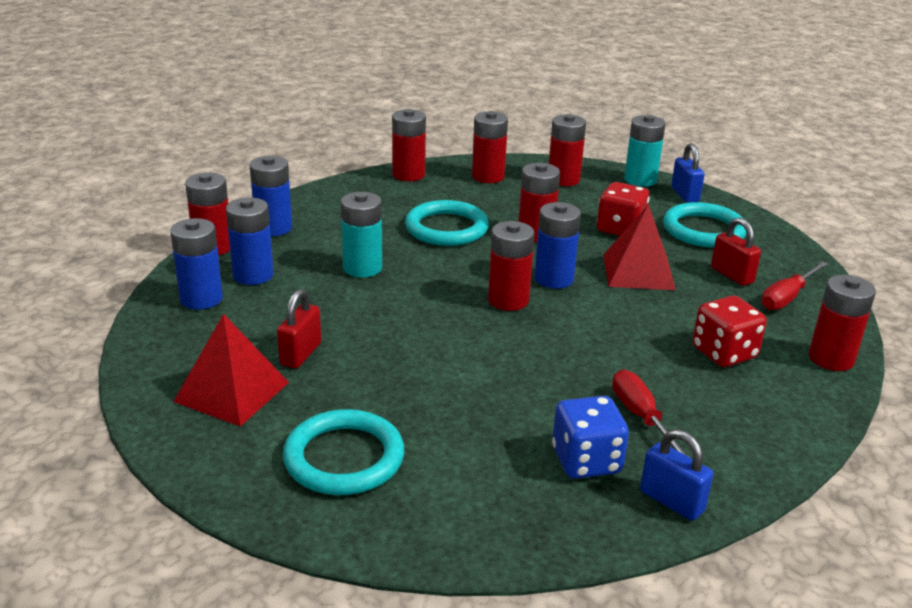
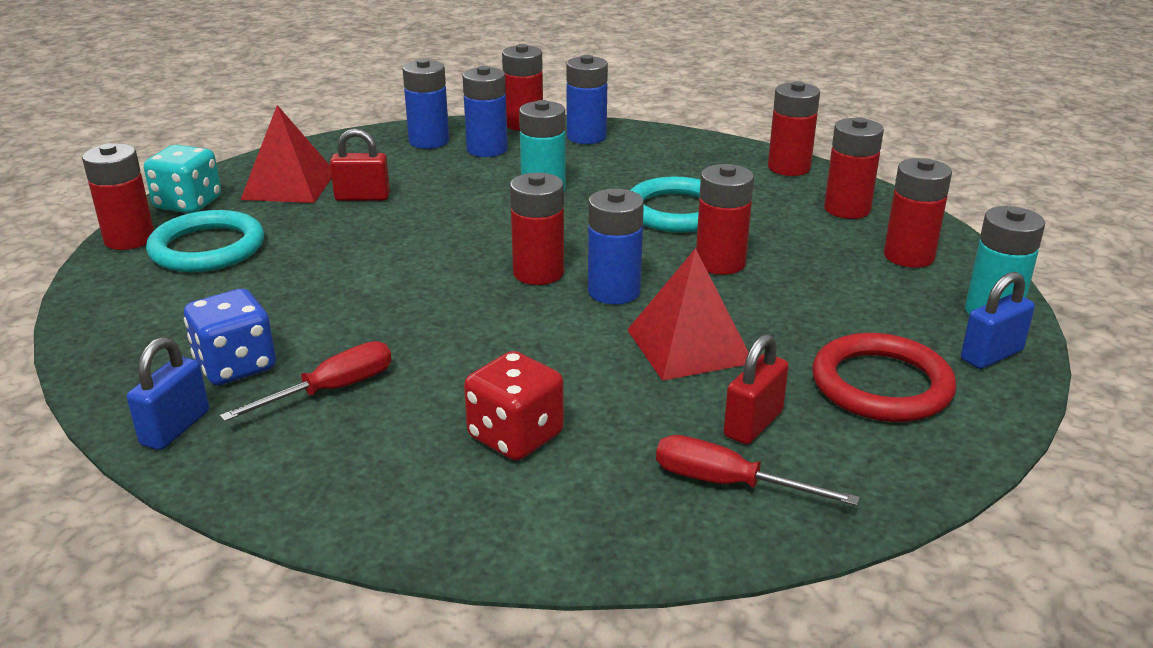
camera: 70 degrees right, 0 degrees up
(219, 462) = (188, 204): none -> turquoise dice
(620, 229) = (803, 317): red dice -> none
(703, 230) = (881, 385): turquoise ring -> red ring
(831, 359) = (562, 539): red battery -> red battery (129, 239)

